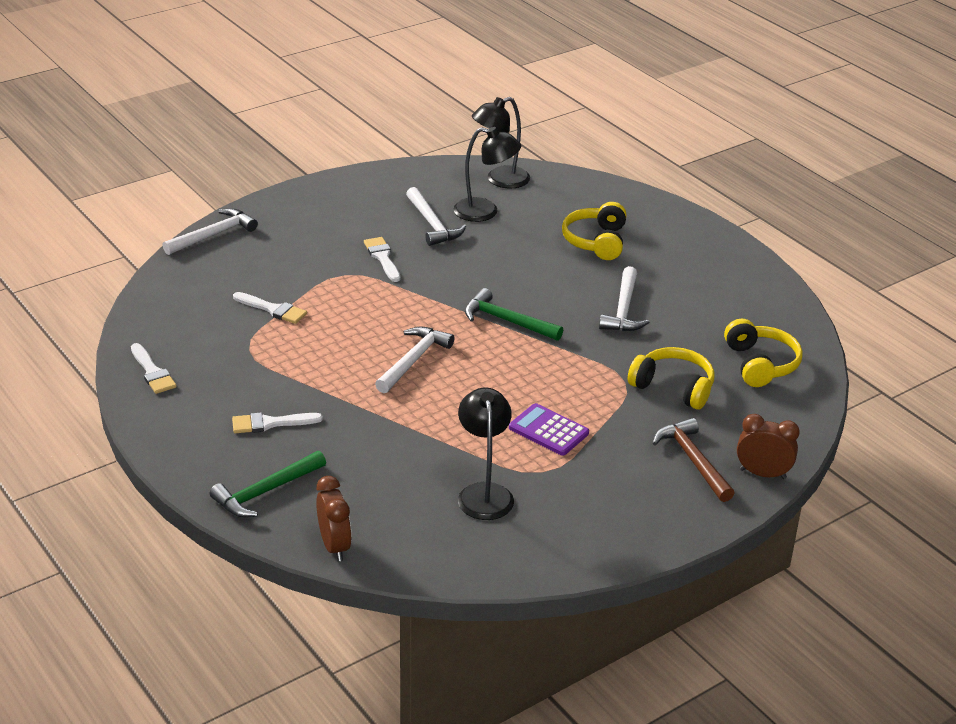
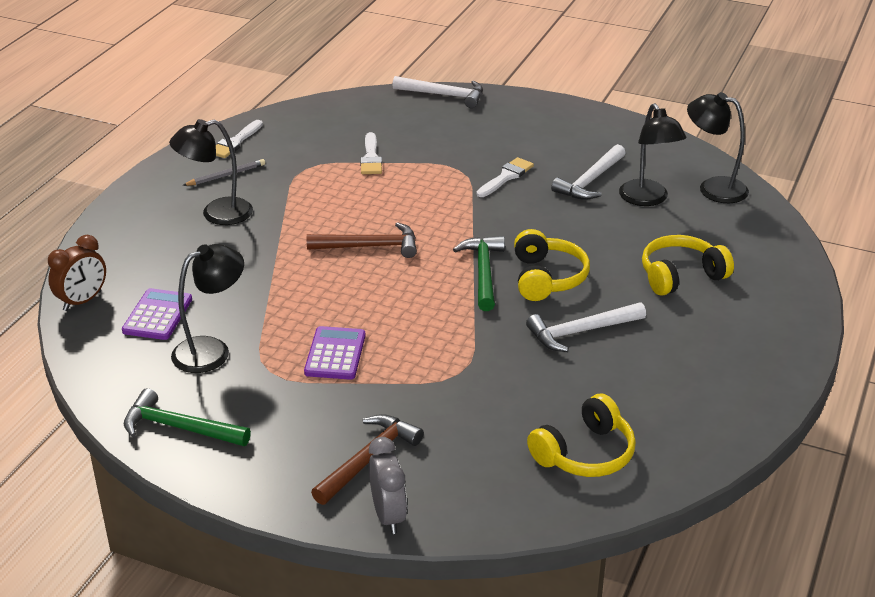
camera: 60 degrees right, 0 degrees up
(208, 396) = (226, 175): none -> grey pencil
(265, 492) = (127, 244): green hammer -> green hammer (179, 427)
(270, 423) = (216, 214): white brush -> black lamp
(402, 507) = (157, 315): none -> purple calculator
(413, 360) = (370, 247): white hammer -> brown hammer
(673, 387) = (480, 407): yellow headphones -> yellow headphones (547, 278)
(762, 474) = (388, 515): brown clock -> grey clock

